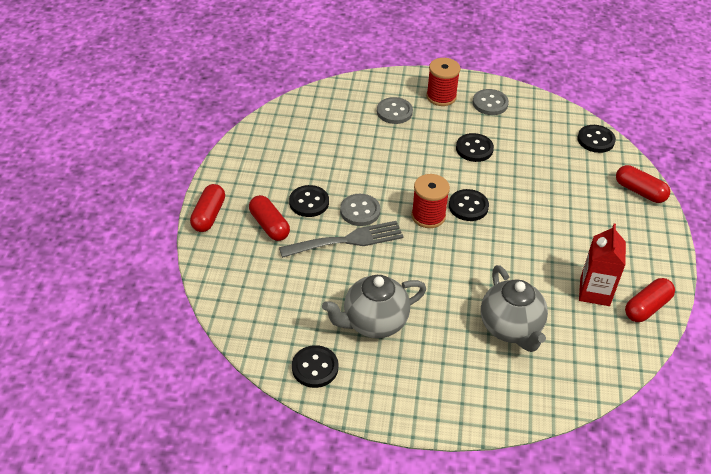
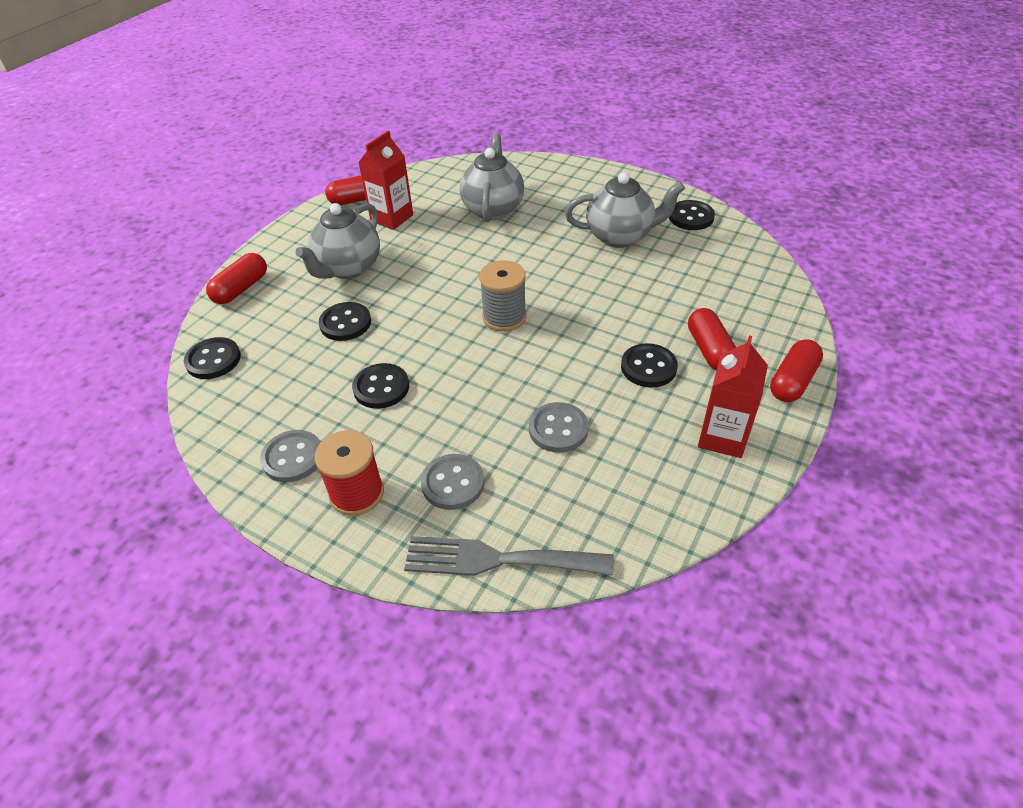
camera: 155 degrees left, 0 degrees up
(251, 169) = (722, 437): none -> red carton
(347, 240) = (616, 312): grey fork -> grey fork (498, 559)
(360, 211) = (585, 341): grey button -> grey button (558, 429)
(428, 216) = (504, 317): red spool -> grey spool
(468, 206) = (449, 317): black button -> black button (345, 323)
(580, 229) = (348, 268): none -> grey teapot
(640, 191) = (241, 289): red capsule -> red capsule turned 60 degrees clockwise

